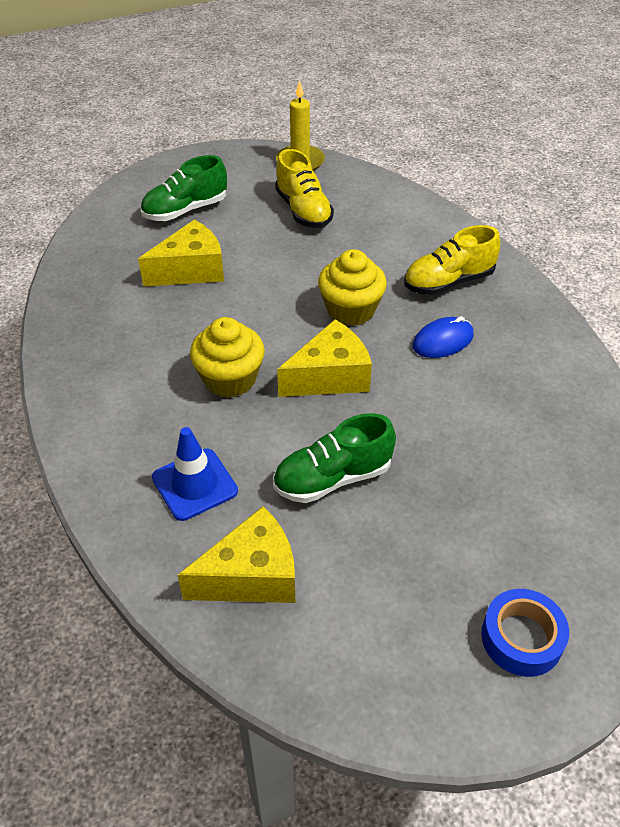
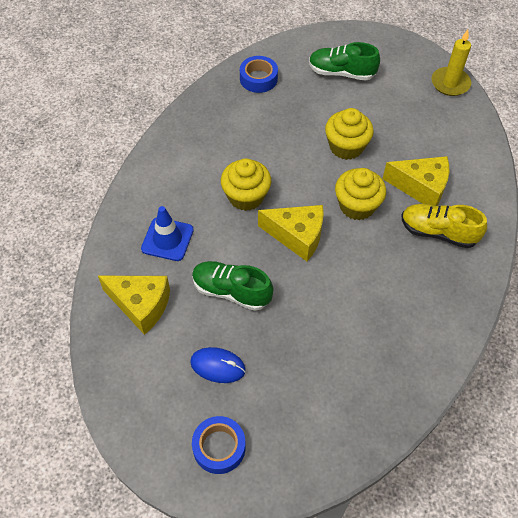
camera: 45 degrees right, 10 degrees up
(101, 265) = (258, 79): none -> blue tape
(191, 270) = (300, 115): yellow cheese -> yellow cheese (421, 187)
(274, 268) = (346, 147): none -> yellow cupcake
(303, 210) = (409, 120): yellow shoe -> none
(443, 341) = (385, 266): blue mouse -> blue mouse (218, 366)

